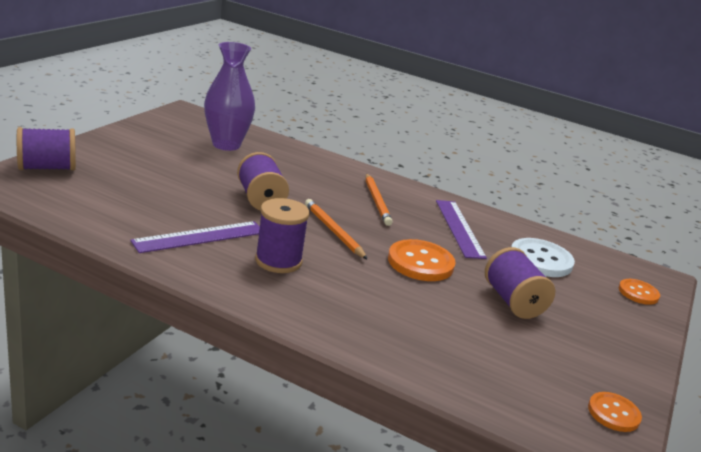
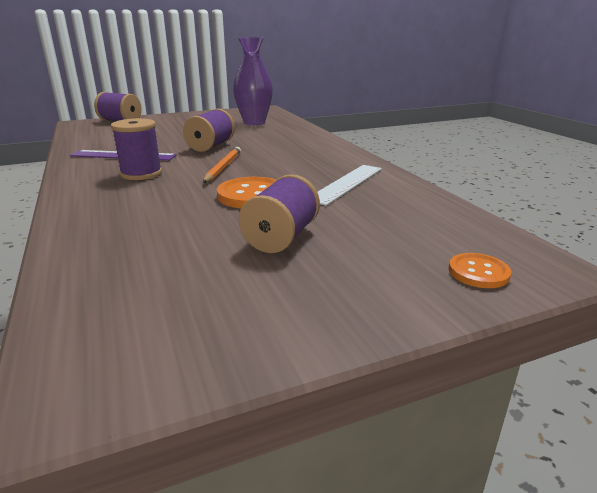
camera: 45 degrees right, 0 degrees up
(376, 201) = (303, 159): orange pencil -> none
(459, 228) = (346, 183): purple ruler -> white ruler
(540, 260) = (392, 218): white button -> none
(613, 413) = (167, 362): orange button -> none

